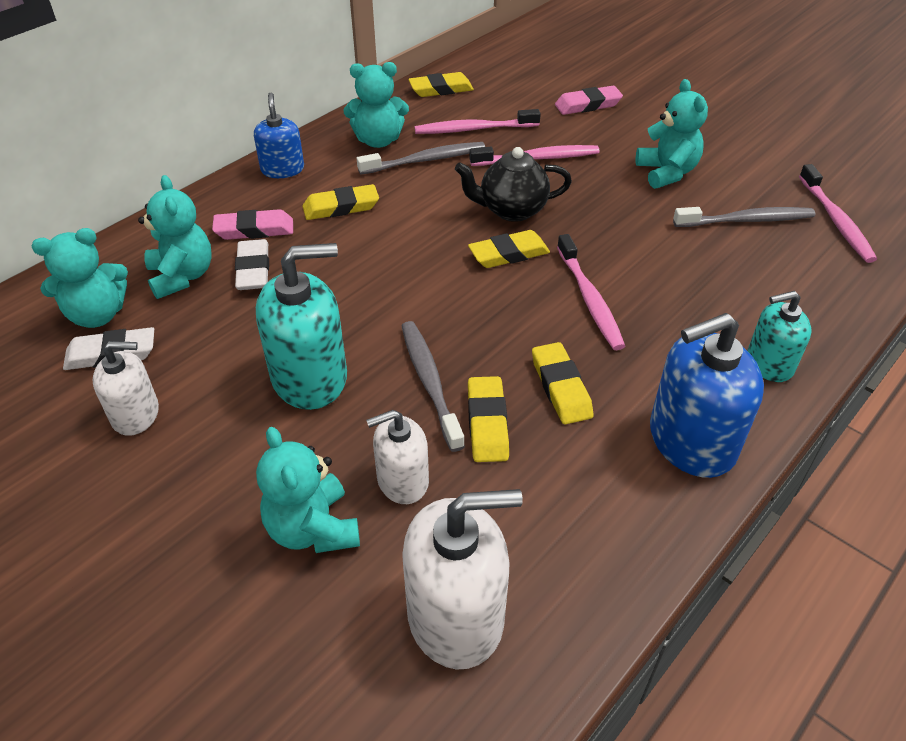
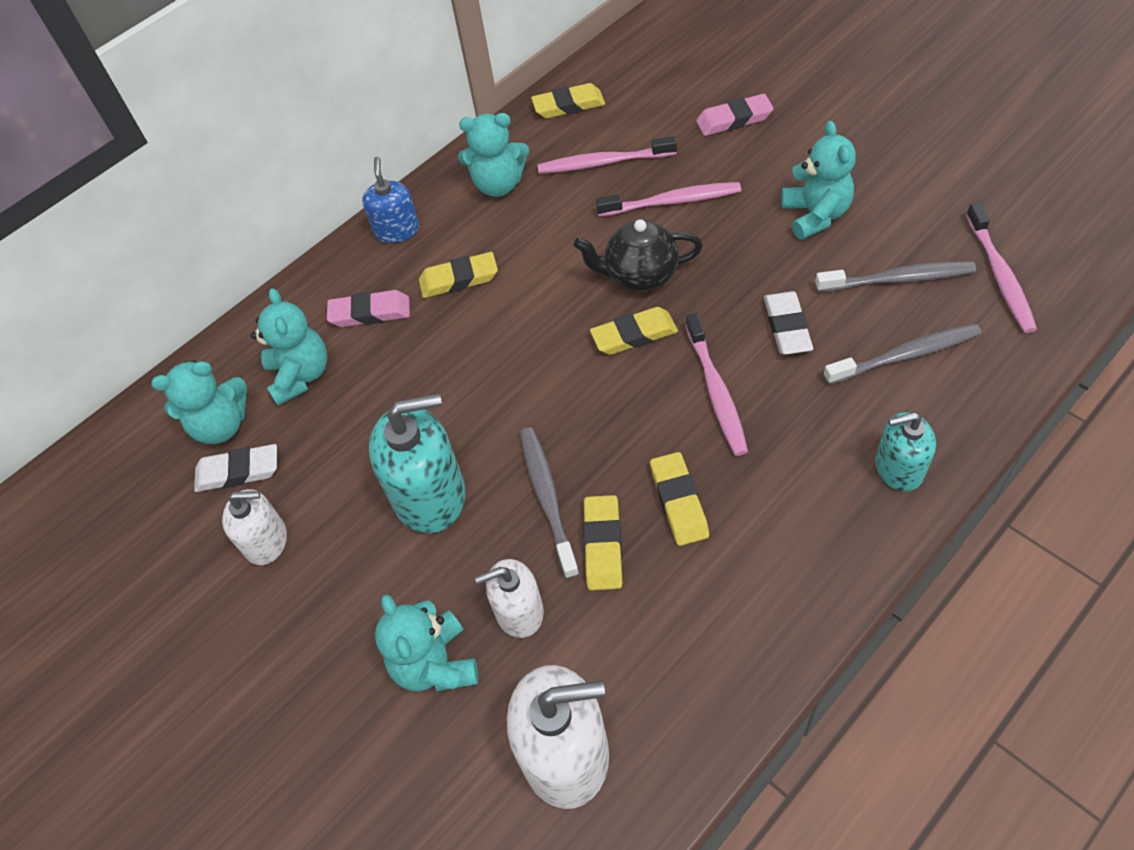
camera: 10 degrees right, 10 degrees up
(253, 269) = (371, 364): white eraser -> white eraser (787, 327)
(425, 160) = (549, 210): grey toothbrush -> grey toothbrush (905, 355)
(691, 441) = (806, 563): blue soap dispenser -> none

